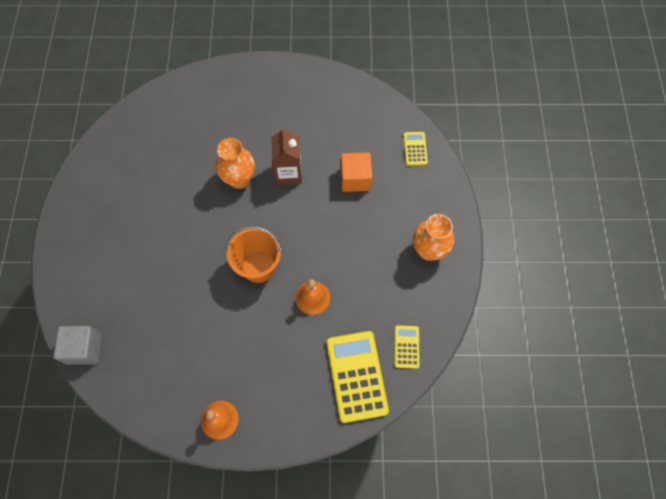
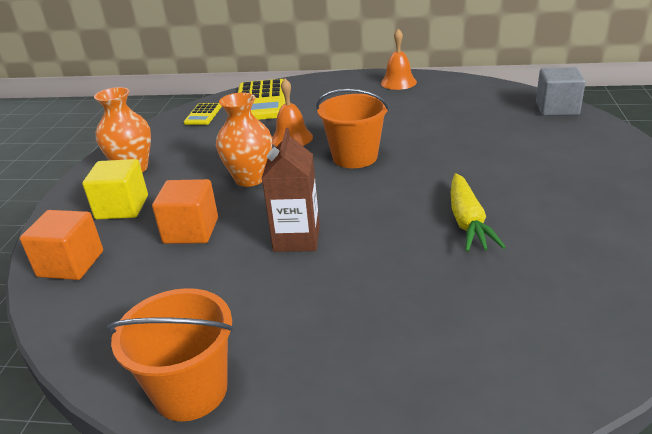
camera: 170 degrees left, 35 degrees down
(188, 190) = (467, 222): none -> yellow carrot
(239, 179) = (382, 233): orange vase -> orange vase (250, 178)
(318, 79) = (190, 390): none -> orange bucket
(412, 201) = (122, 207): none -> yellow cube
(415, 149) = (71, 264): yellow calculator -> orange cube

